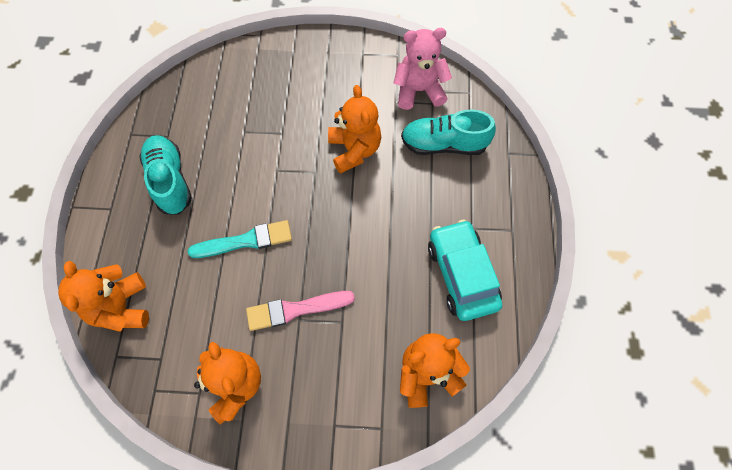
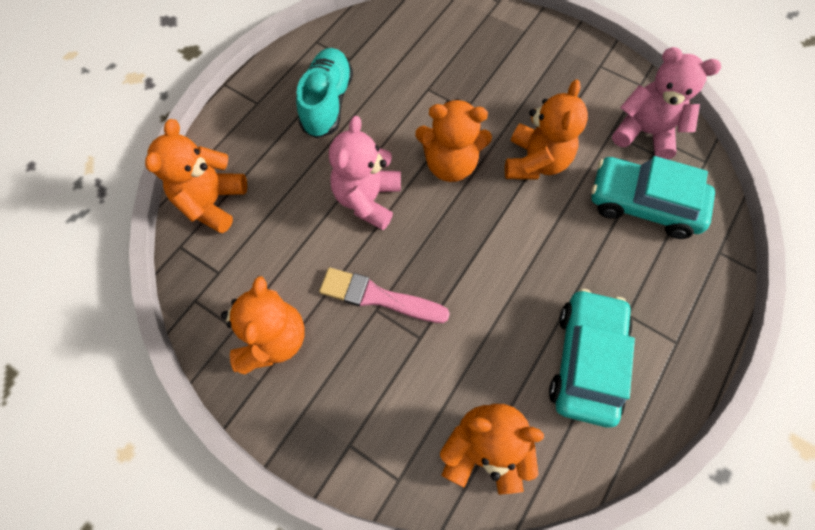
camera: 30 degrees right, 0 degrees up
(246, 241) = (367, 199): turquoise brush -> pink teddy bear
(293, 182) = (450, 164): none -> orange teddy bear
(443, 144) = (643, 204): turquoise shoe -> turquoise car

